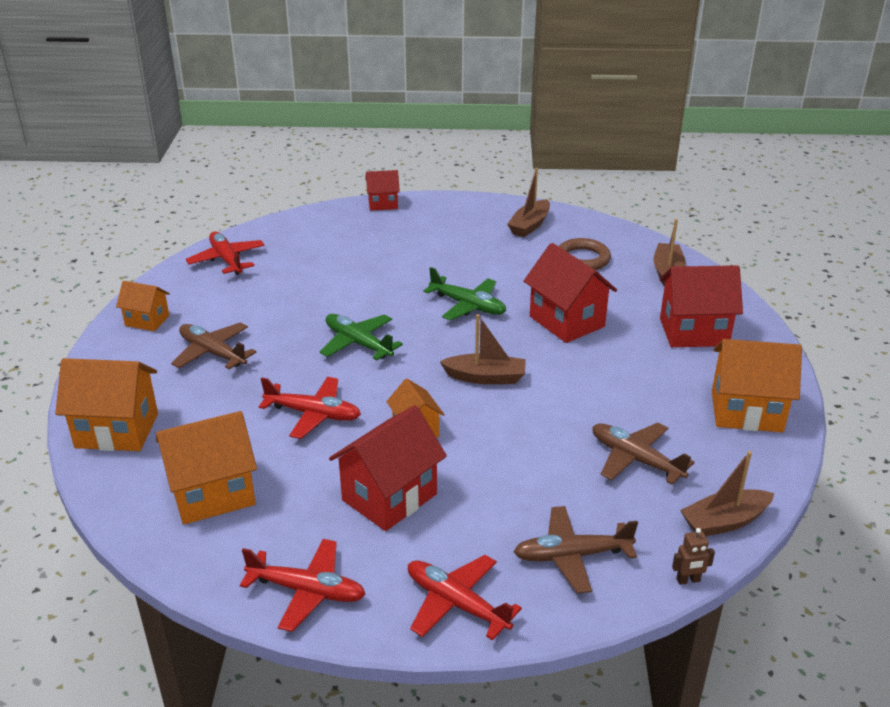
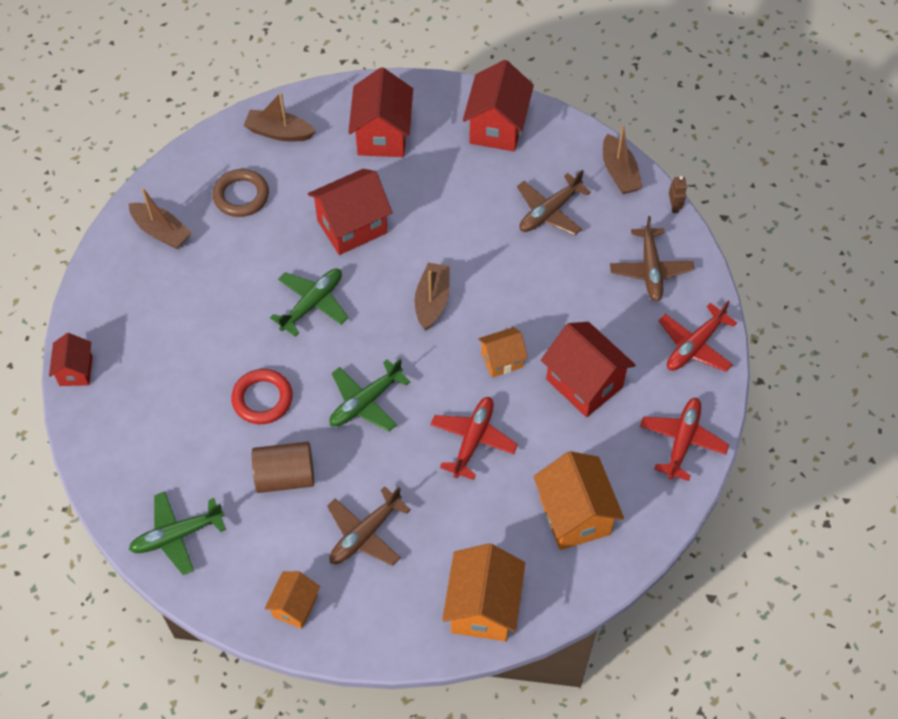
camera: 85 degrees left, 25 degrees up
(227, 260) = (176, 535): red plane -> green plane
(278, 306) = (285, 476): none -> brown cylinder
(359, 288) = (262, 399): none -> red ring
(746, 411) = (497, 127): orange house -> red house

